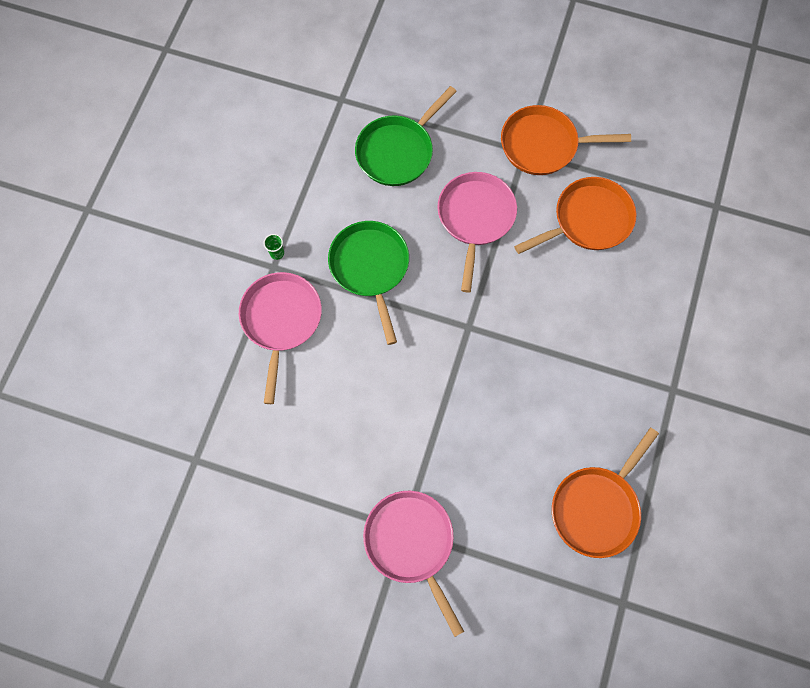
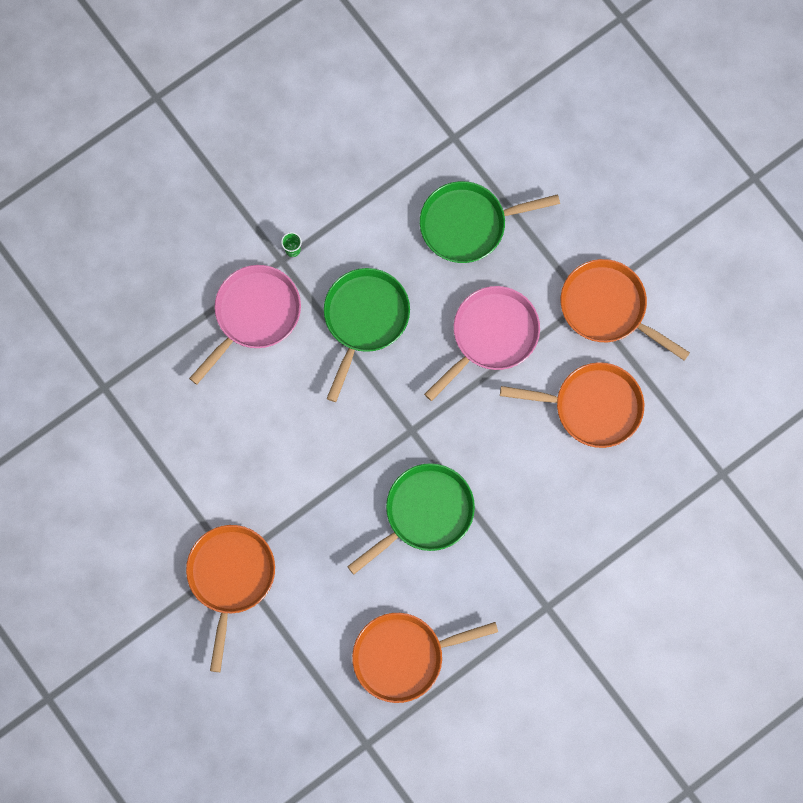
camera: 35 degrees right, 5 degrees up
(411, 543) = (230, 577): pink pan -> orange pan
(526, 383) = (424, 513): none -> green pan

